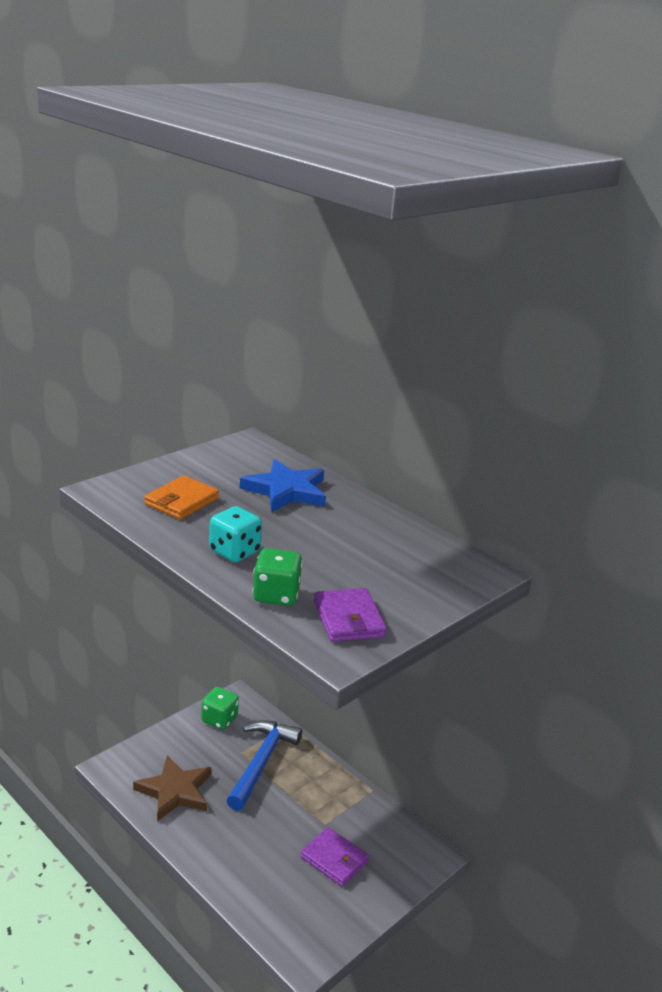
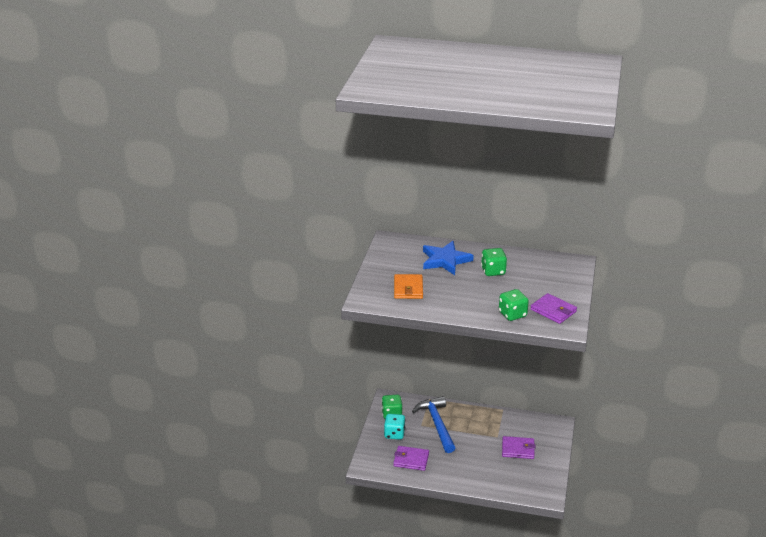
camera: 30 degrees left, 5 degrees up
(175, 791) = (411, 460): brown star -> purple wallet
(234, 552) = (468, 303): turquoise dice -> turquoise dice (394, 434)
(334, 530) = (493, 271): none -> green dice

